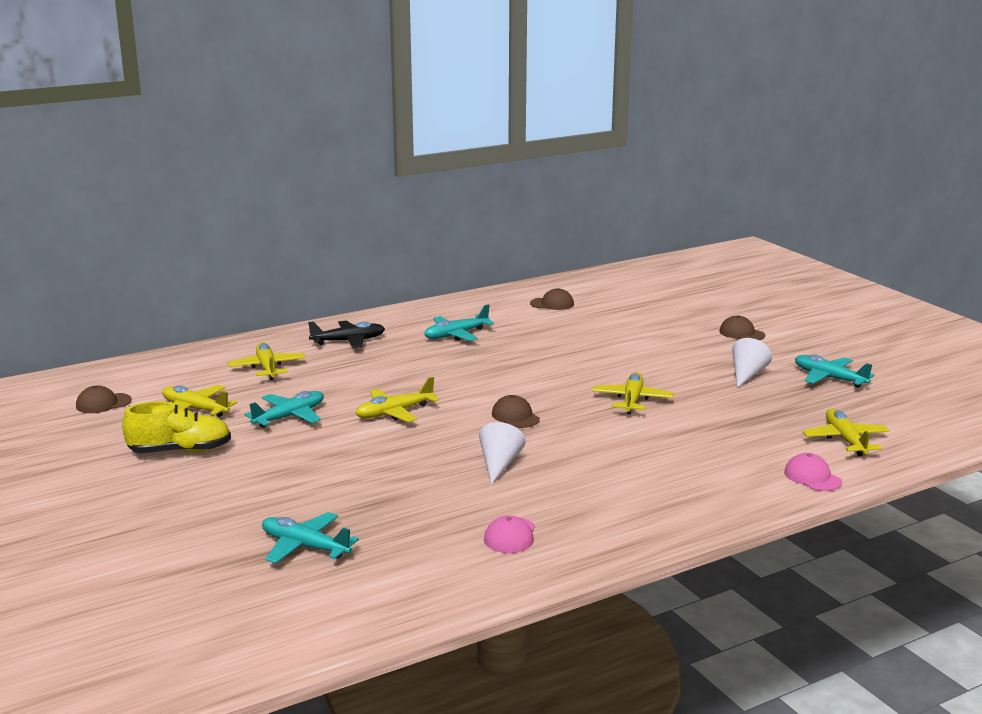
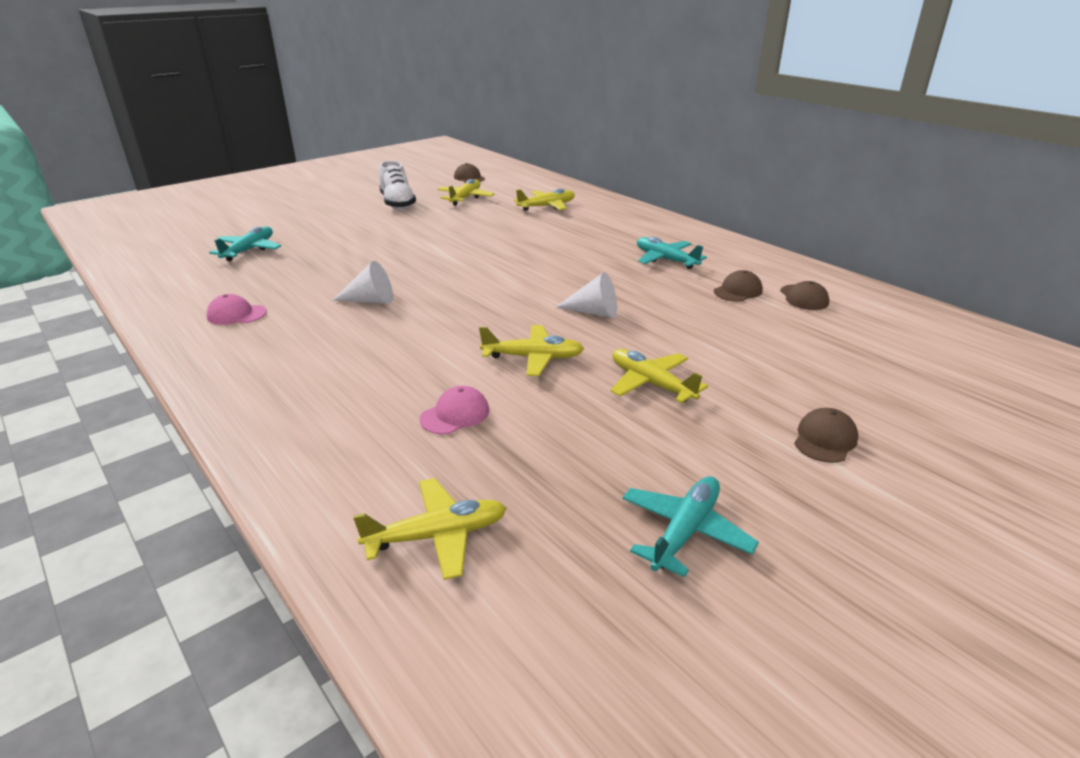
camera: 80 degrees right, 10 degrees up
(180, 451) = (397, 203): yellow shoe -> white shoe
(290, 416) = (458, 223): turquoise plane -> none
(349, 341) = (619, 223): black plane -> none
(394, 413) = (472, 253): yellow plane -> yellow plane (651, 383)
(515, 416) = (475, 300): brown cap -> brown cap (738, 291)
(747, 375) = (654, 442): white cone -> white cone (593, 312)
(812, 477) = (317, 494): pink cap -> pink cap (455, 414)

